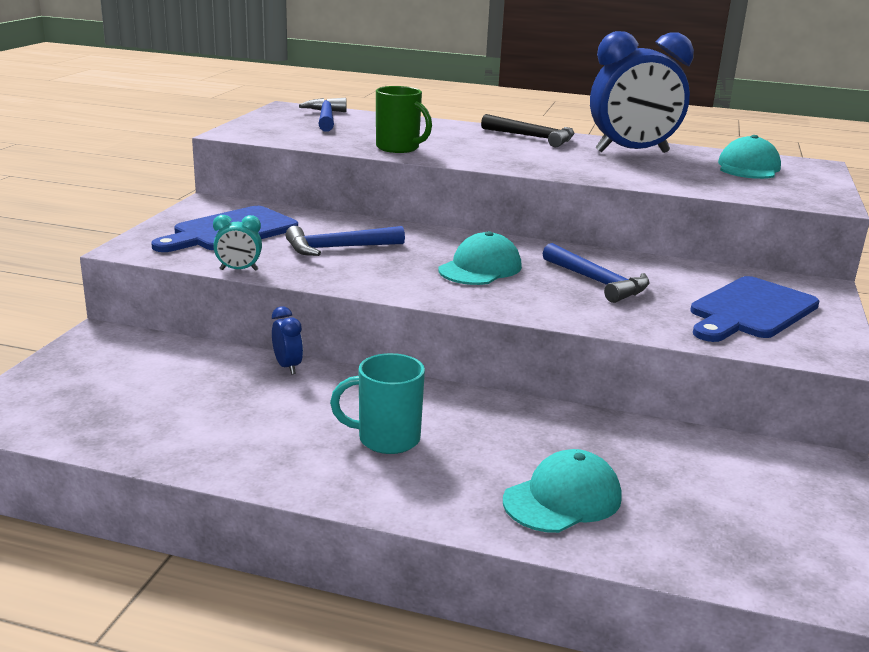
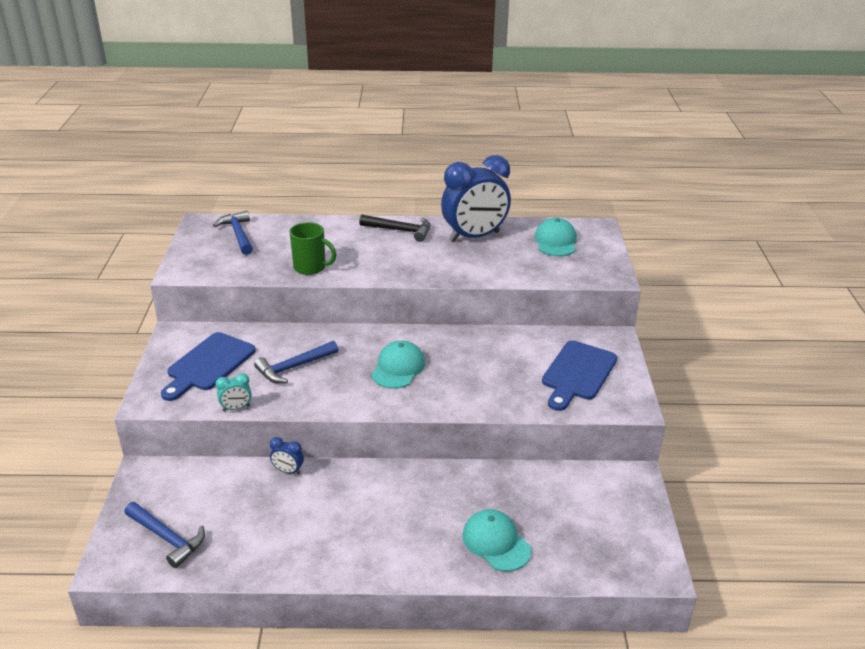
camera: 15 degrees left, 10 degrees up
(287, 366) = (288, 471): blue clock -> blue clock turned 150 degrees clockwise
(386, 439) = (377, 520): turquoise mug -> none
(562, 499) = (496, 542): turquoise cap -> turquoise cap turned 75 degrees counterclockwise
(598, 282) = (478, 365): blue hammer -> blue hammer (167, 538)

